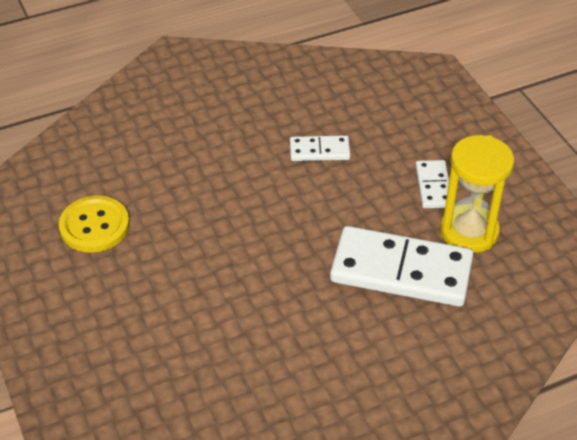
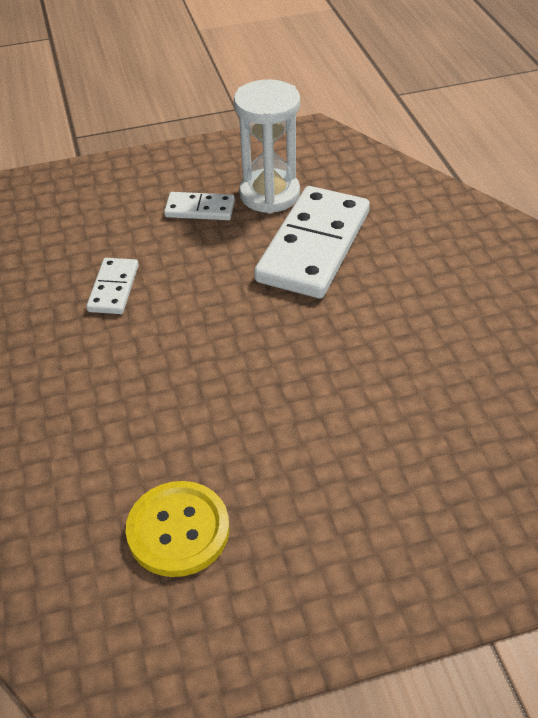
camera: 80 degrees left, 0 degrees up
(469, 231) = (269, 194): yellow hourglass -> white hourglass

